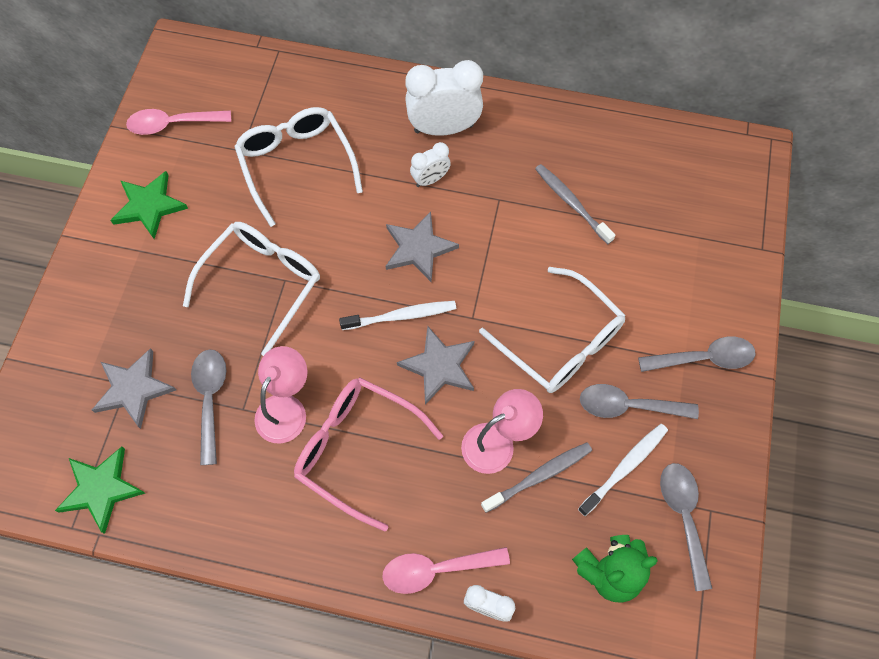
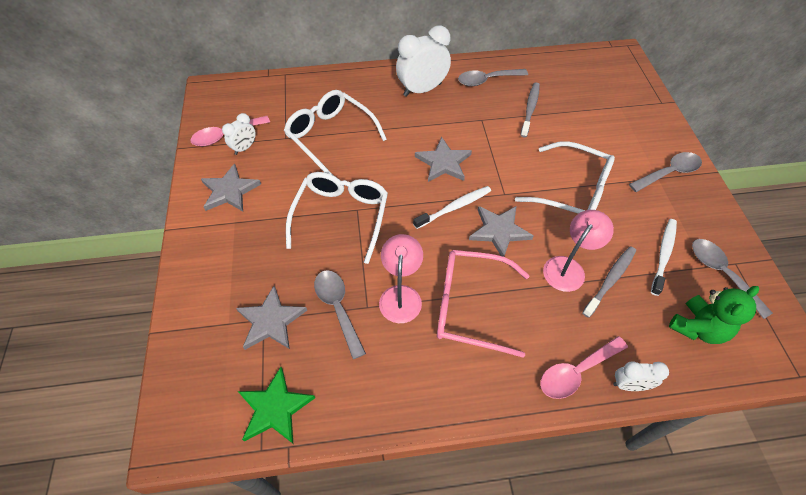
camera: 20 degrees left, 10 degrees down
(149, 206) = (230, 191): green star -> grey star
(430, 179) = (429, 120): white clock -> white clock (244, 148)
(571, 203) = (530, 109): grey toothbrush -> grey toothbrush turned 75 degrees clockwise
(628, 406) = (640, 216): grey spoon -> grey spoon (487, 80)

